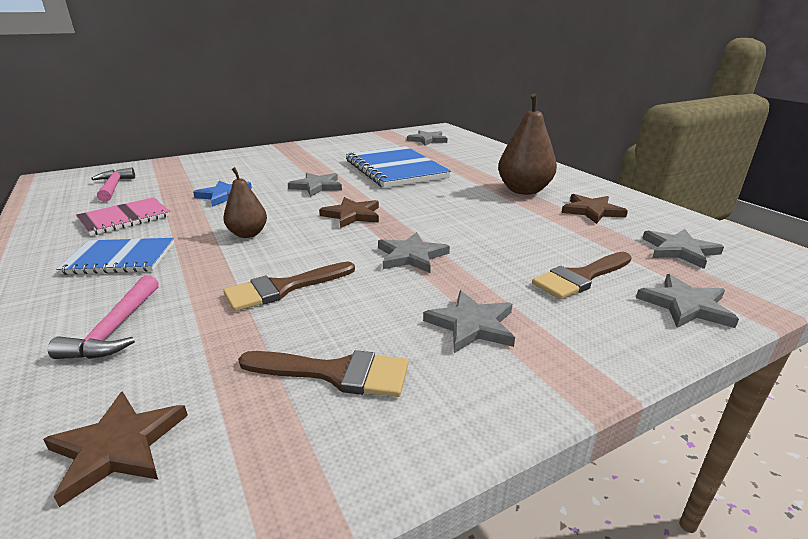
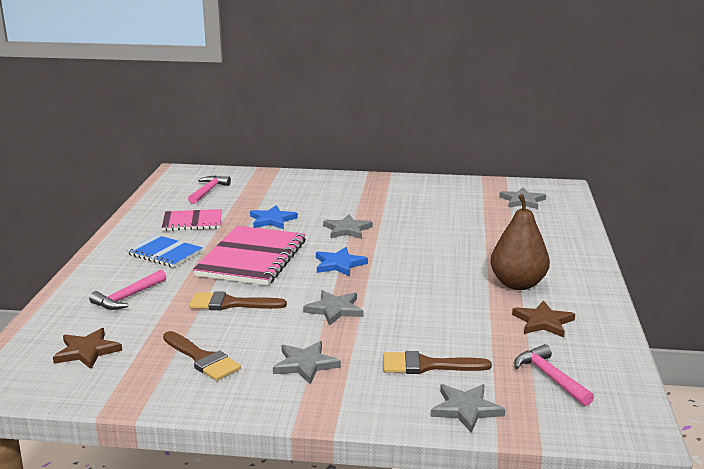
camera: 35 degrees right, 5 degrees down
(248, 234) = (252, 258): brown pear -> pink notebook
(352, 215) = (339, 264): brown star -> blue star
(395, 169) = (436, 229): blue notebook -> none
(679, 250) = (550, 377): grey star -> pink hammer

